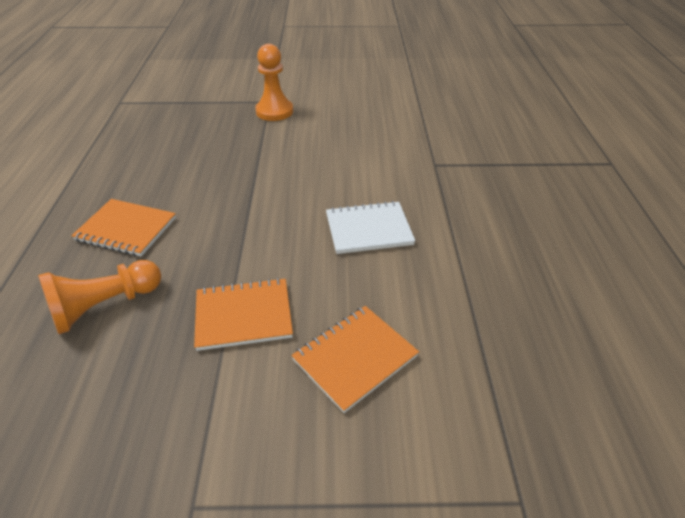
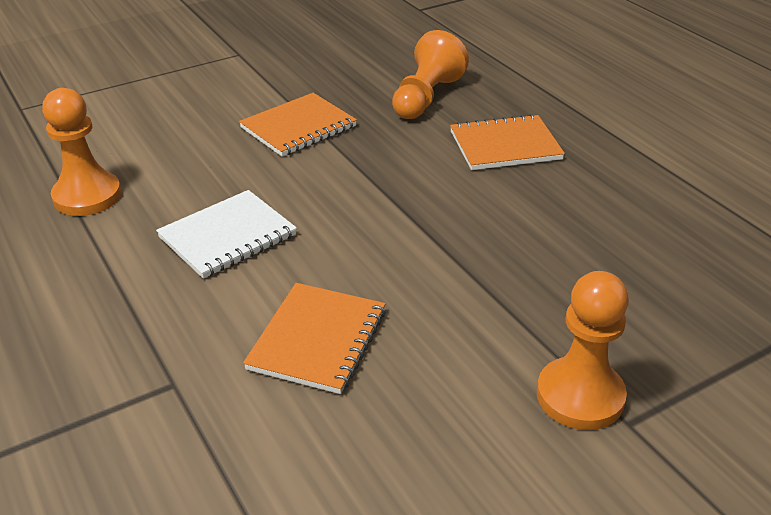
camera: 150 degrees right, 5 degrees down
(355, 358) = (175, 133): orange notebook -> orange notebook (318, 340)
(457, 305) = (87, 196): none -> orange pawn

